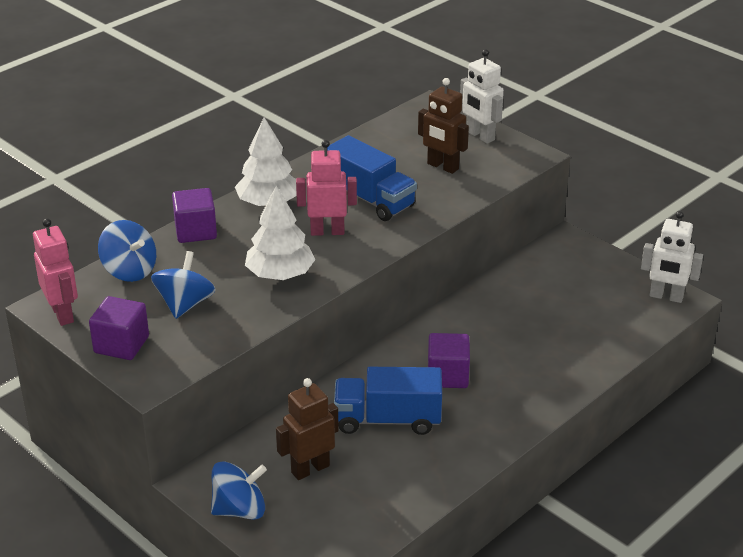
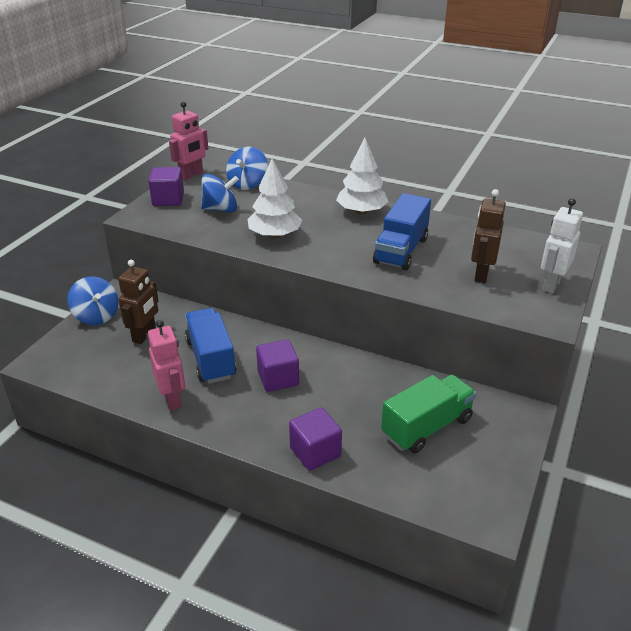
camera: 70 degrees right, 0 degrees up
(195, 231) = (306, 194): purple cube -> purple cube (315, 452)
(310, 469) = (144, 335): brown robot -> brown robot turned 75 degrees clockwise
(327, 231) = (342, 242): pink robot -> pink robot (172, 399)
(562, 299) = (426, 427): none -> green truck
(666, 297) = (485, 506): white robot -> none

